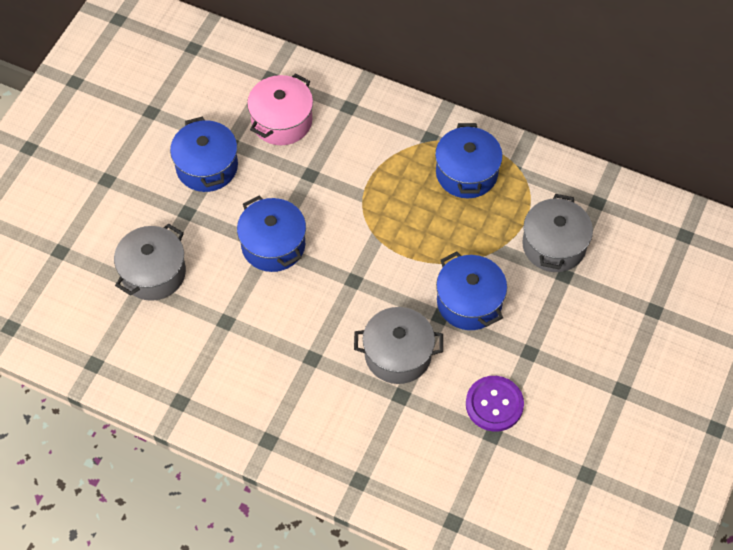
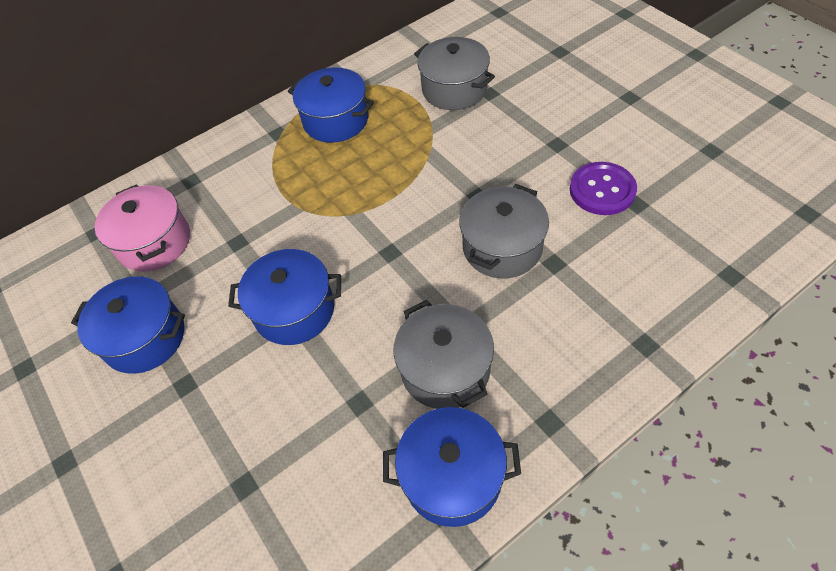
camera: 55 degrees left, 5 degrees down
(153, 273) = (236, 461): grey pot -> grey pot (445, 369)
(469, 302) = (475, 168): blue pot -> blue pot (452, 476)

